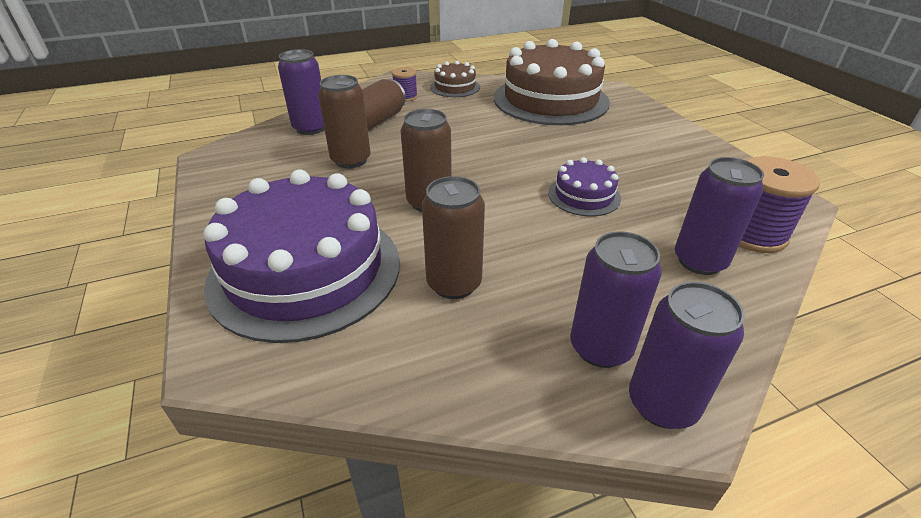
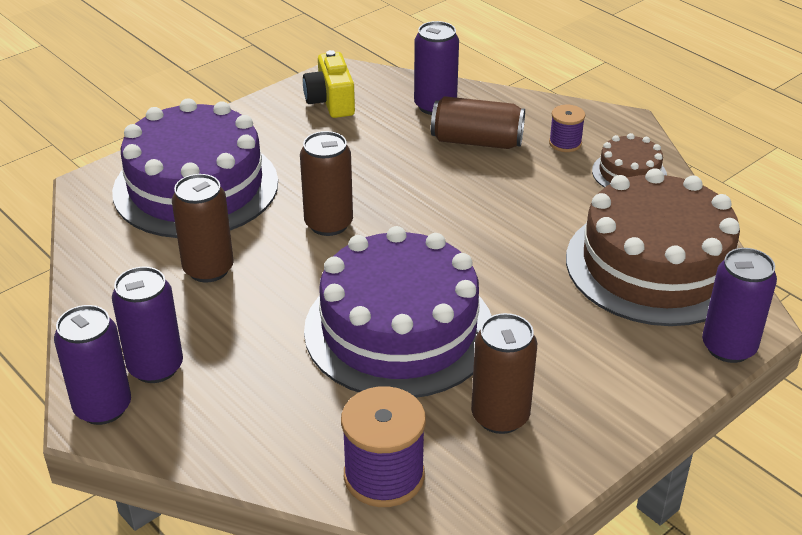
camera: 70 degrees right, 0 degrees up
(248, 169) = (331, 102): none -> yellow camera
(351, 160) = (382, 153): brown can -> brown can (500, 416)
(584, 195) = (399, 329): purple cake -> purple cake, size x2.18
(699, 261) = (307, 429): purple can -> purple can (728, 347)

